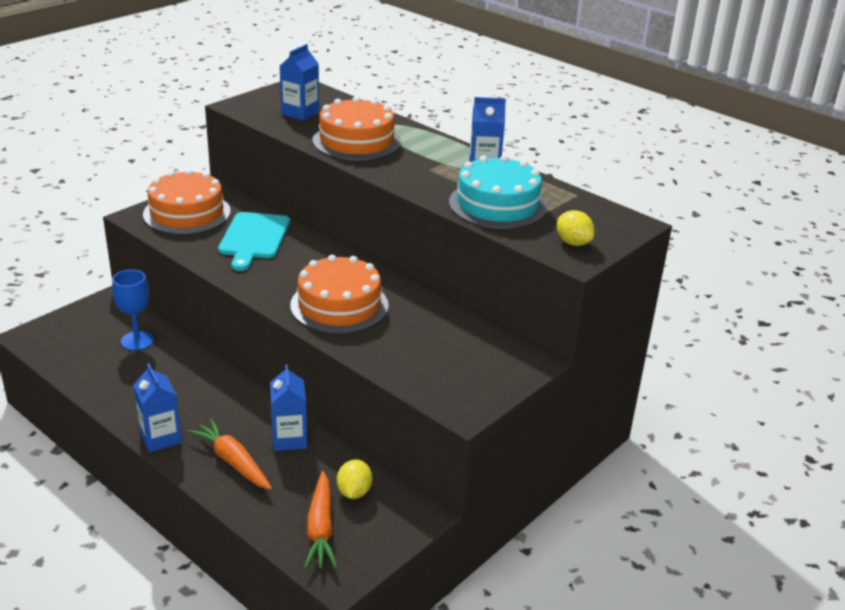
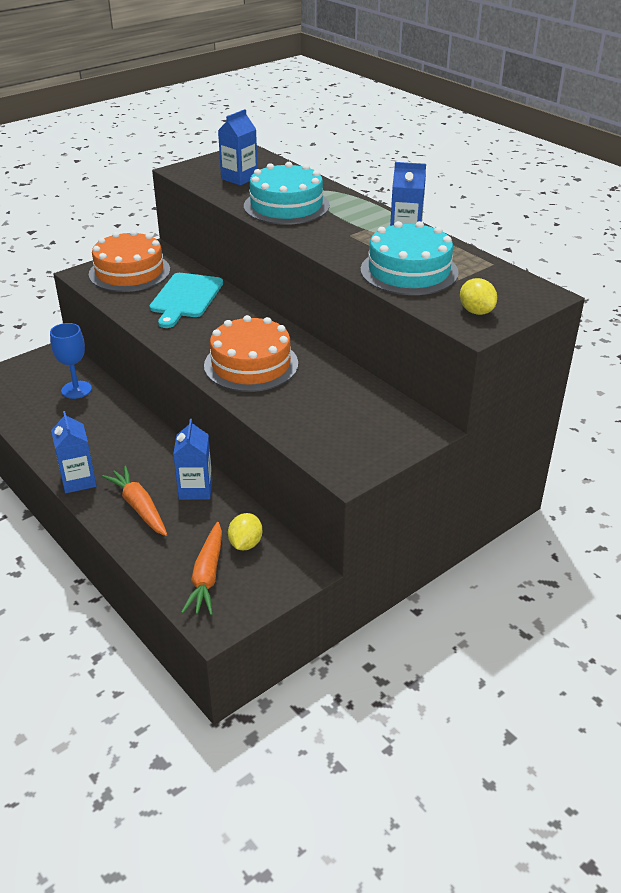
camera: 10 degrees right, 5 degrees up
(356, 141) = (286, 206): orange cake -> turquoise cake

